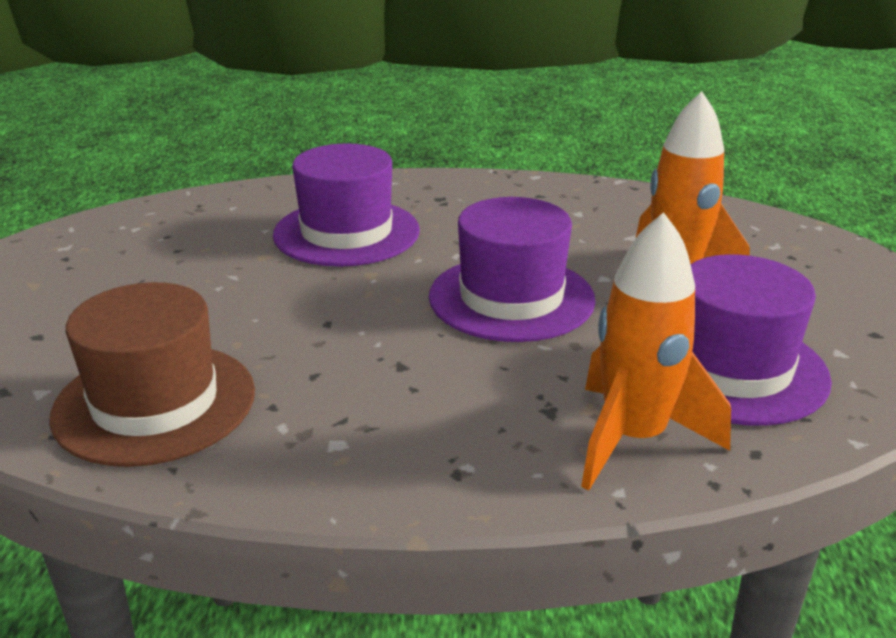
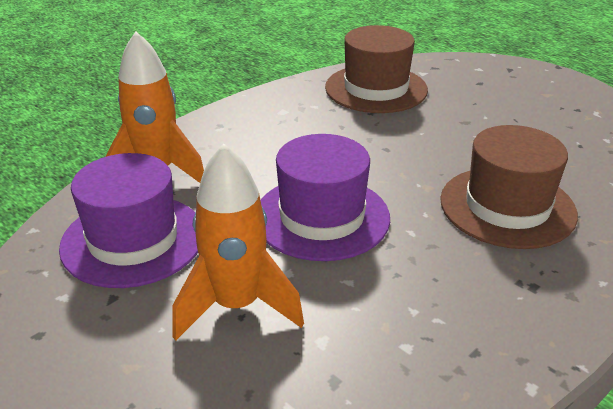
camera: 135 degrees right, 5 degrees up
(346, 232) = (507, 207): purple hat -> brown hat

